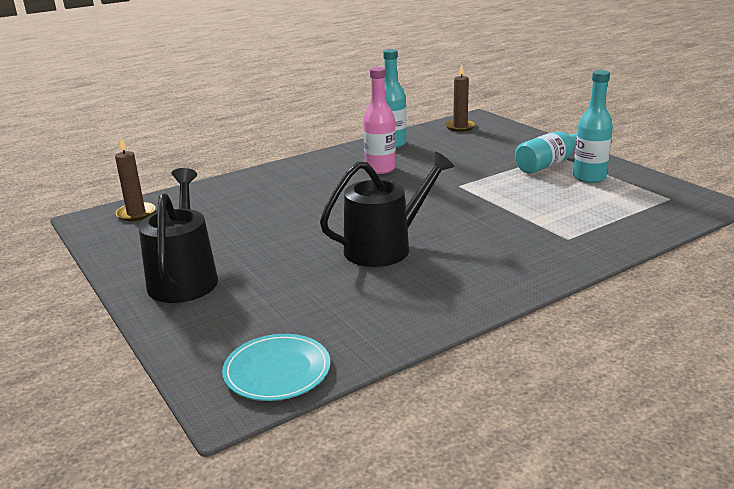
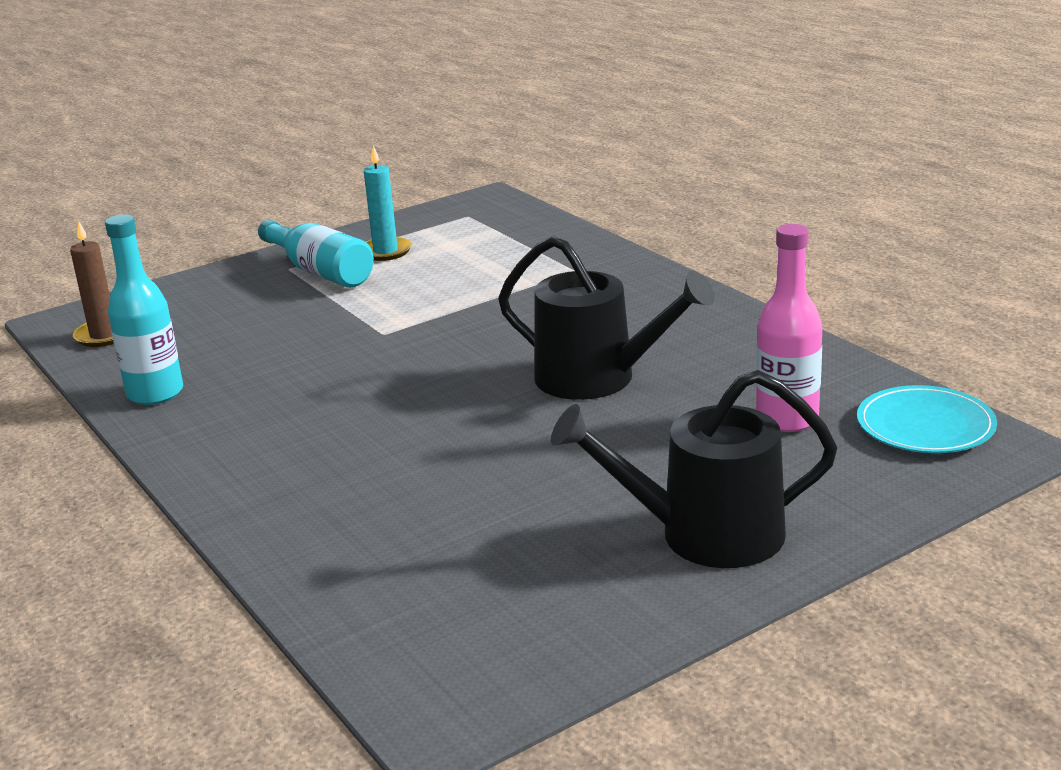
camera: 90 degrees left, 0 degrees up
(136, 213) = (424, 652): brown candle -> none
(380, 169) = (283, 398): pink bottle -> pink bottle (787, 419)
(385, 247) = (597, 378): black watering can -> black watering can turned 150 degrees clockwise
(589, 177) = (385, 251): turquoise bottle -> turquoise candle

